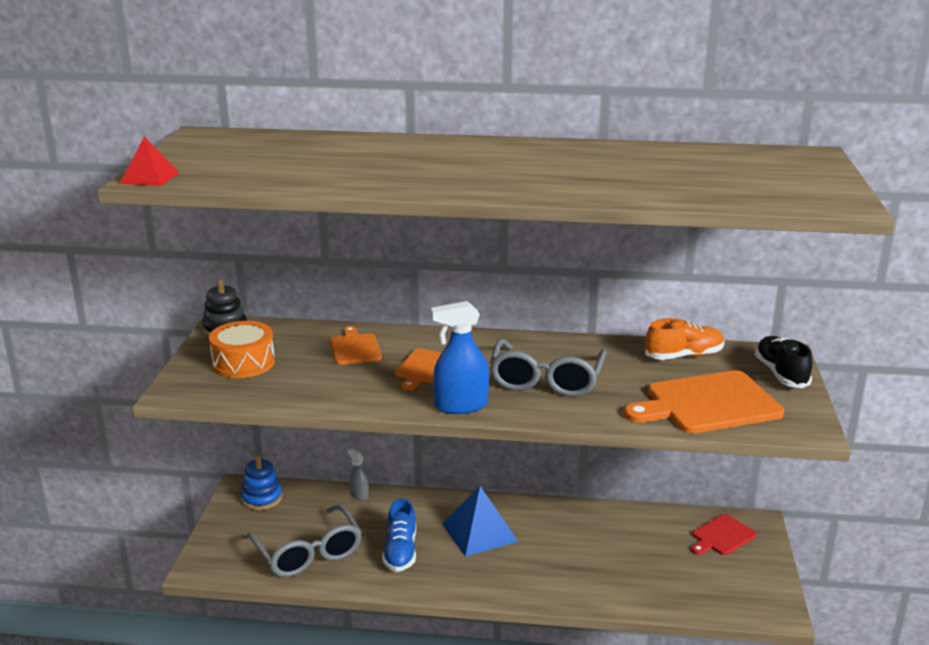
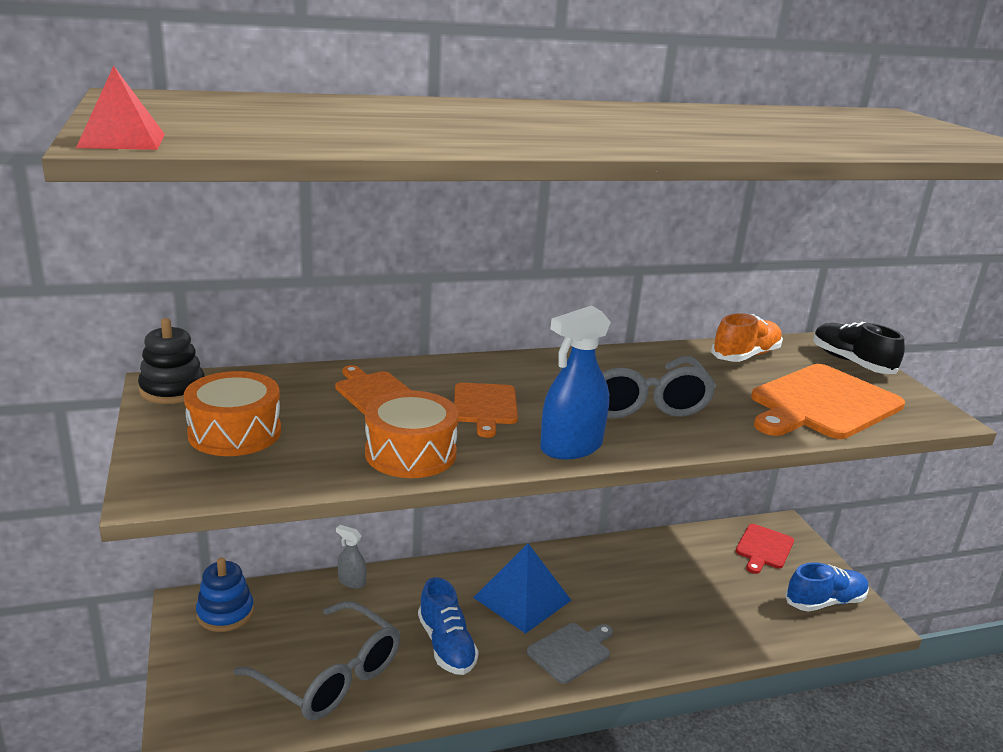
camera: 25 degrees left, 0 degrees up
(344, 393) = (410, 453): none -> orange drum
(492, 576) = (571, 651): none -> grey cutting board
(744, 589) = (825, 602): none -> blue shoe

